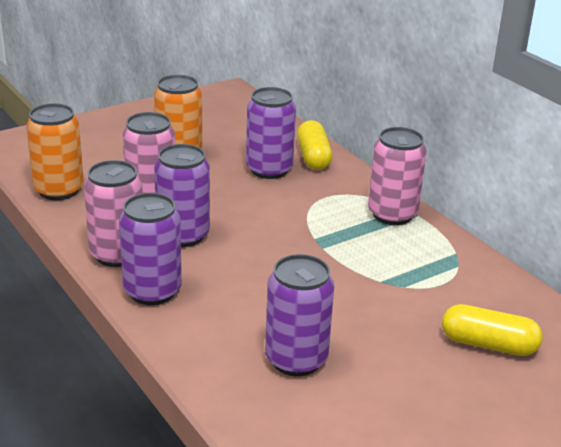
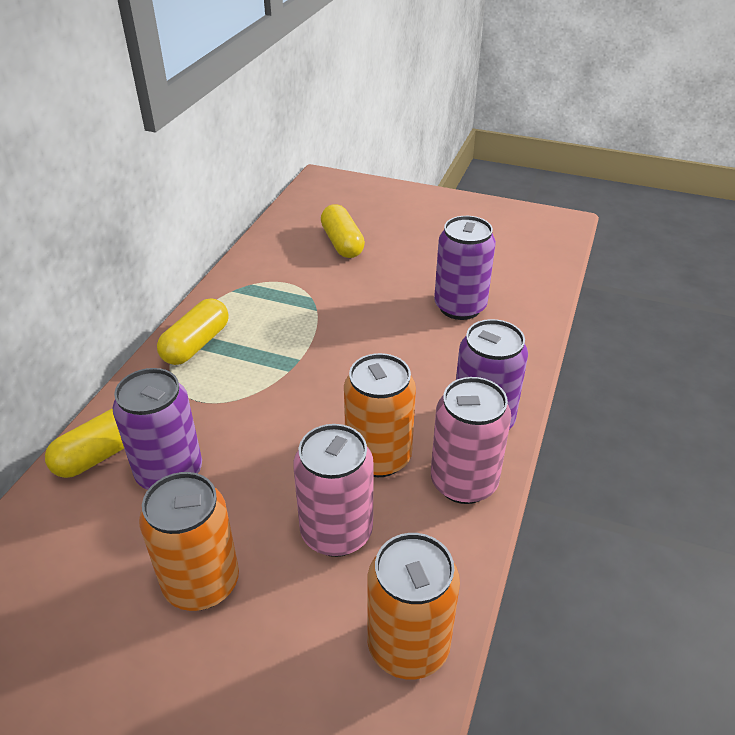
camera: 125 degrees left, 10 degrees up
(183, 235) = (378, 457): purple can -> orange can
(392, 214) = (196, 344): pink can -> yellow capsule

